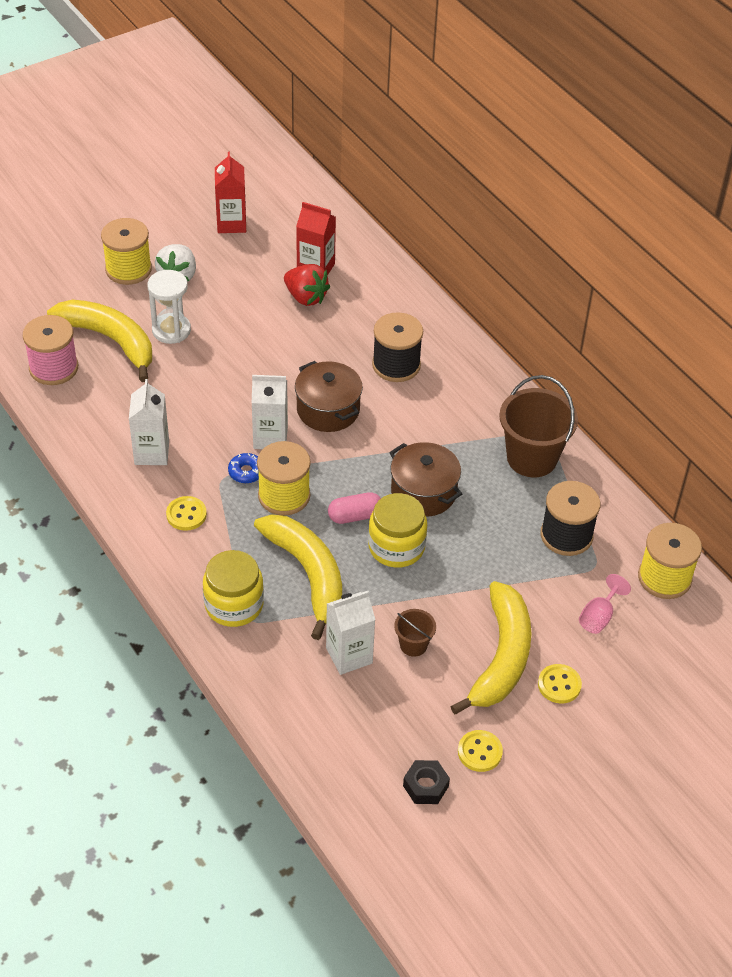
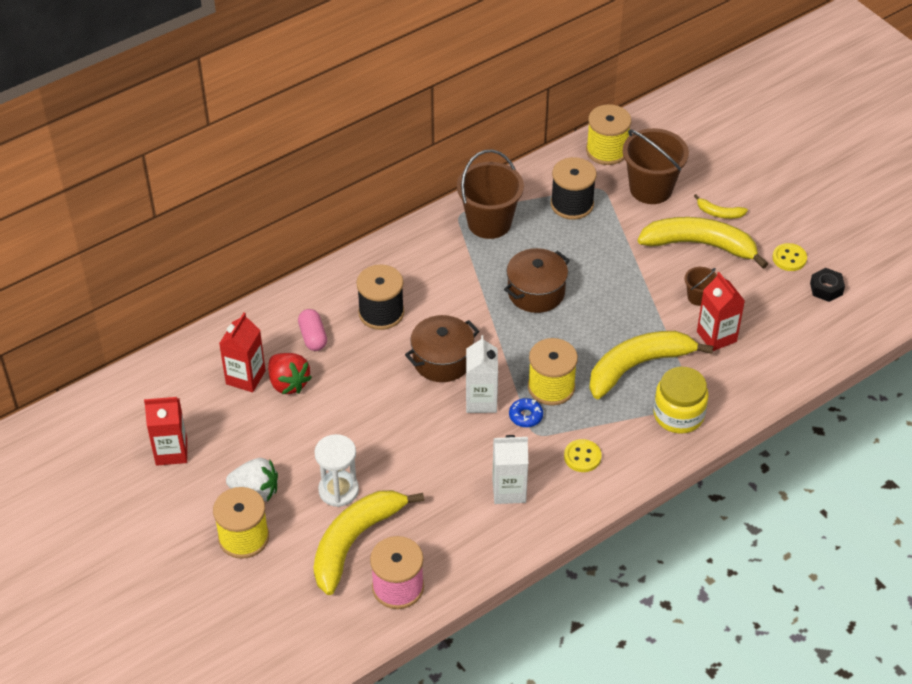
camera: 90 degrees left, 0 degrees up
(306, 297) = (288, 383): red strawberry -> red strawberry turned 105 degrees clockwise
(349, 655) = (716, 336): white carton -> red carton
(355, 516) = (568, 337): pink capsule -> pink capsule (313, 337)
(396, 547) = (599, 309): yellow jar -> none
(559, 685) = (719, 213): yellow button -> yellow banana
(599, 616) = (651, 189): pink goblet -> brown bucket

